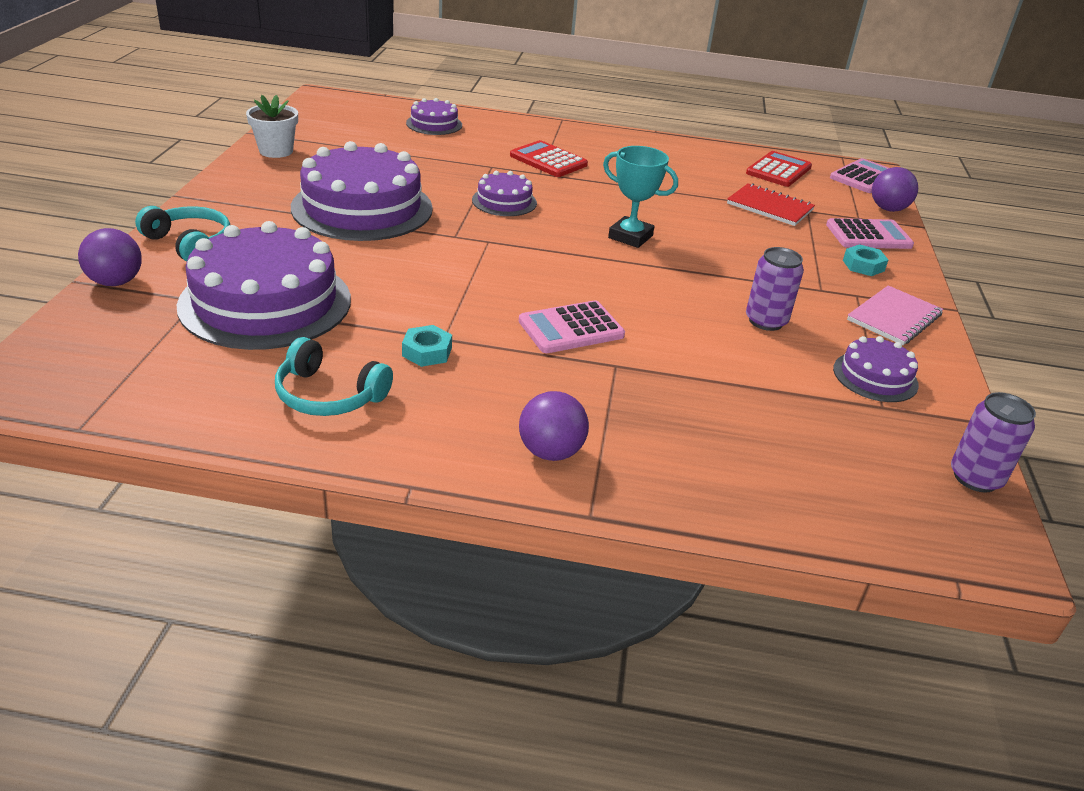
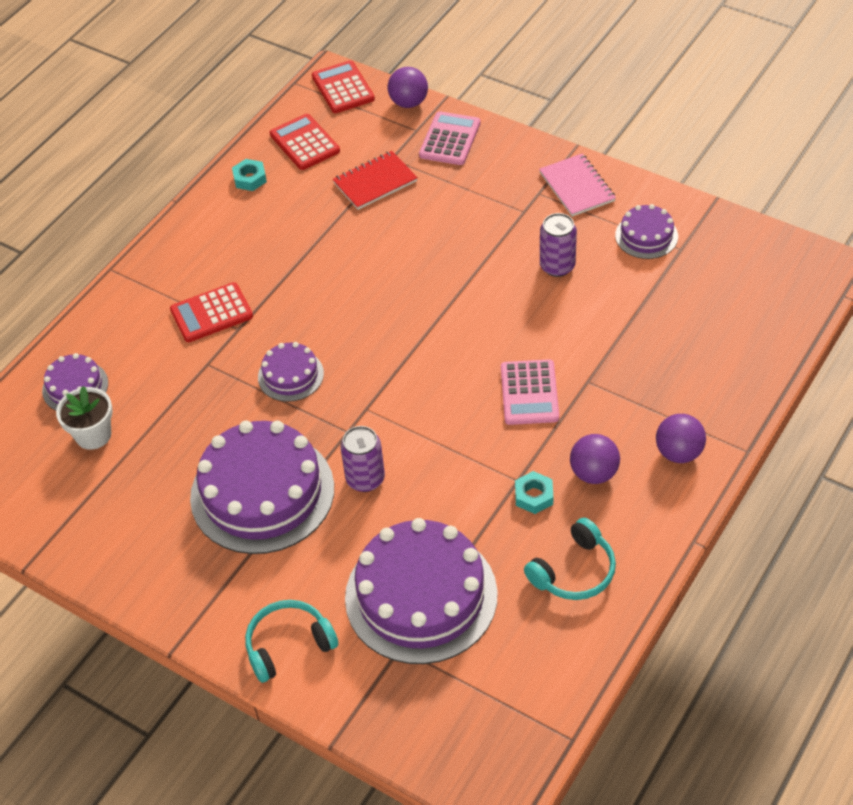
camera: 60 degrees left, 15 degrees up
(116, 282) = (346, 709): purple ball -> purple ball (594, 473)
(276, 151) = (91, 547): white flower pot -> white flower pot (93, 435)
(630, 237) = (394, 303): turquoise trophy -> none
(863, 265) = (496, 167): turquoise nut -> turquoise nut (250, 179)
(864, 177) = (343, 88): pink calculator -> red calculator
(975, 478) = (763, 239): purple can -> purple can (365, 479)

